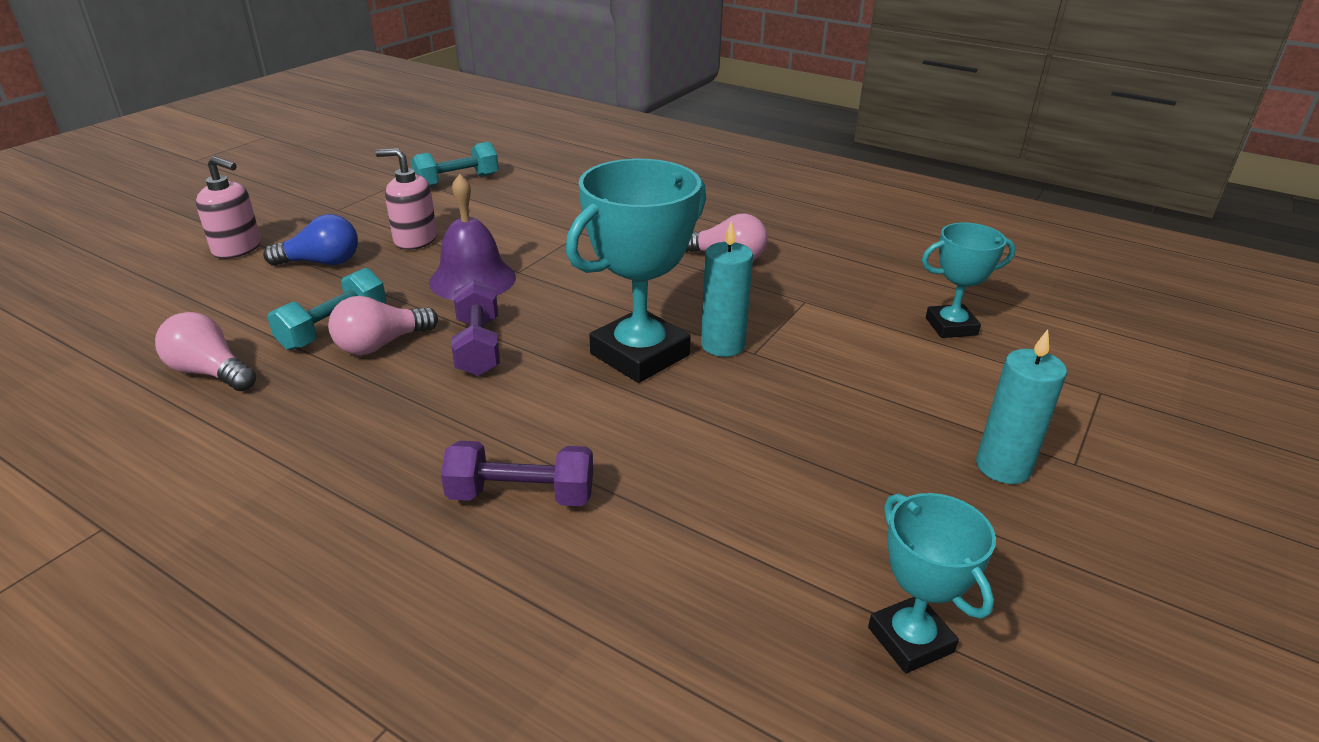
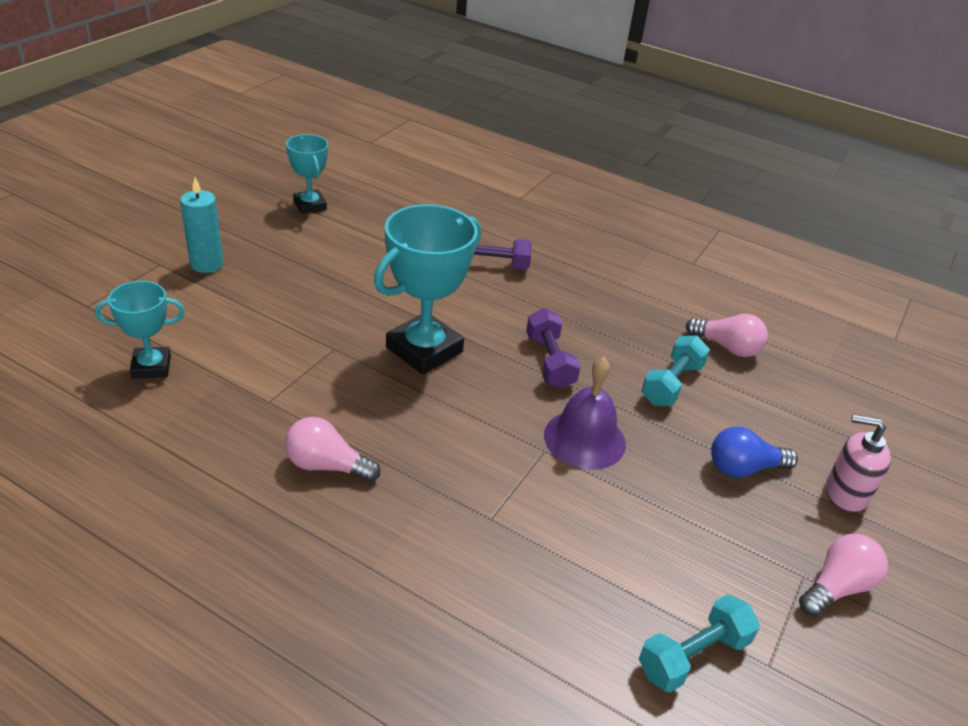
camera: 175 degrees right, 5 degrees up
(381, 345) = (624, 366): pink light bulb -> pink light bulb (837, 587)
(415, 240) = (673, 506): pink soap dispenser -> none
(723, 345) = (357, 356): turquoise candle -> none

